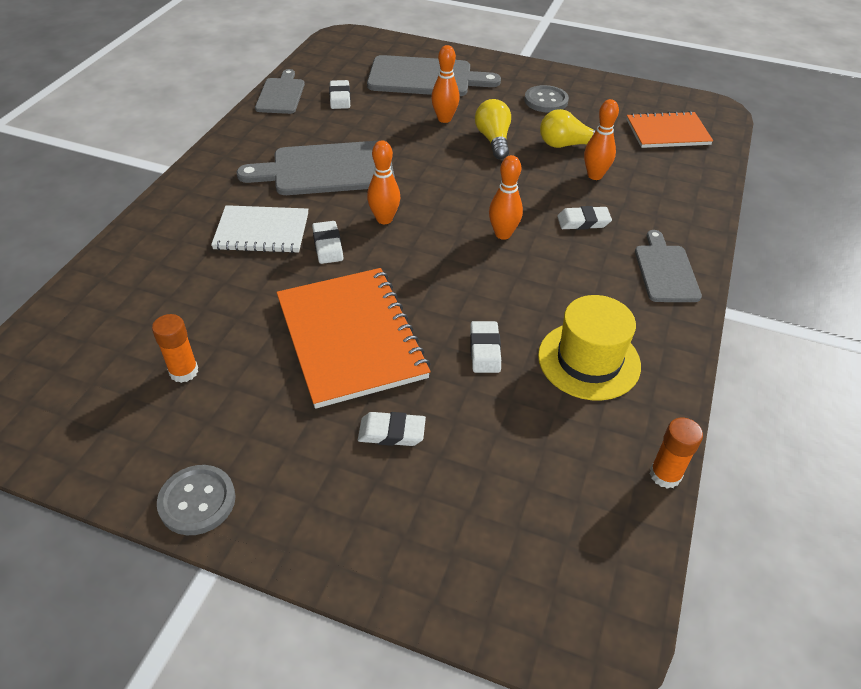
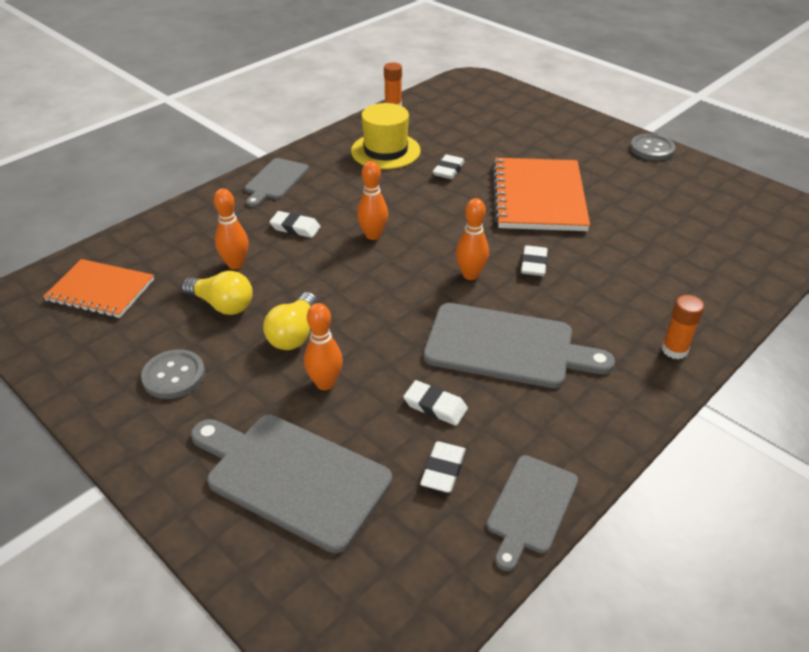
camera: 155 degrees left, 5 degrees down
(184, 371) = (664, 206): orange glue stick -> orange glue stick (674, 350)
(262, 231) = (593, 293): white notebook -> none
(391, 432) = (531, 149): white eraser -> white eraser (435, 406)

